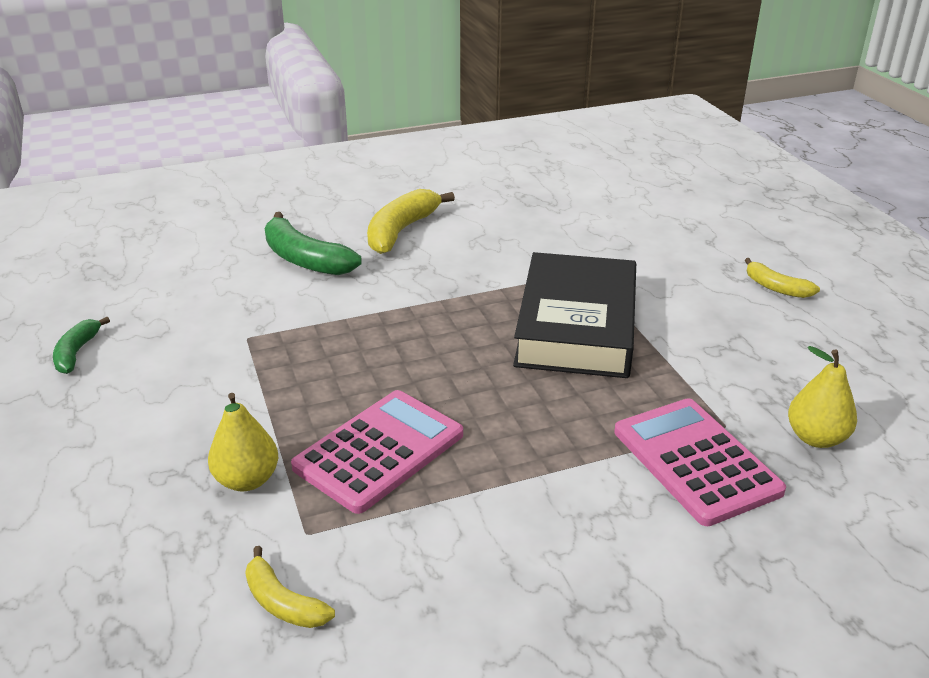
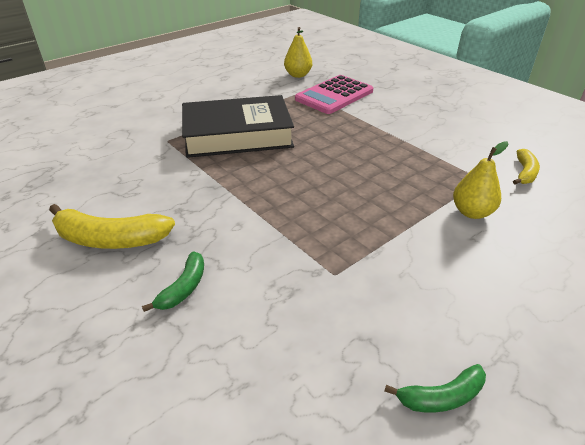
camera: 110 degrees left, 5 degrees up
(305, 259) = (183, 288): green banana -> green banana, size x0.57
(379, 451) = (403, 173): pink calculator -> none
(776, 287) = (168, 86): yellow banana -> none

